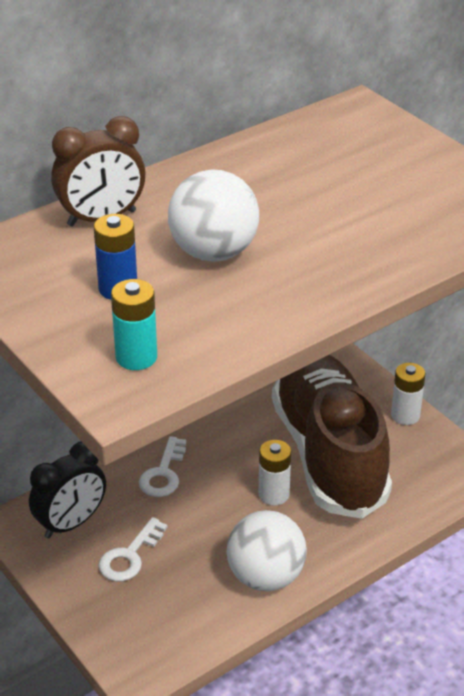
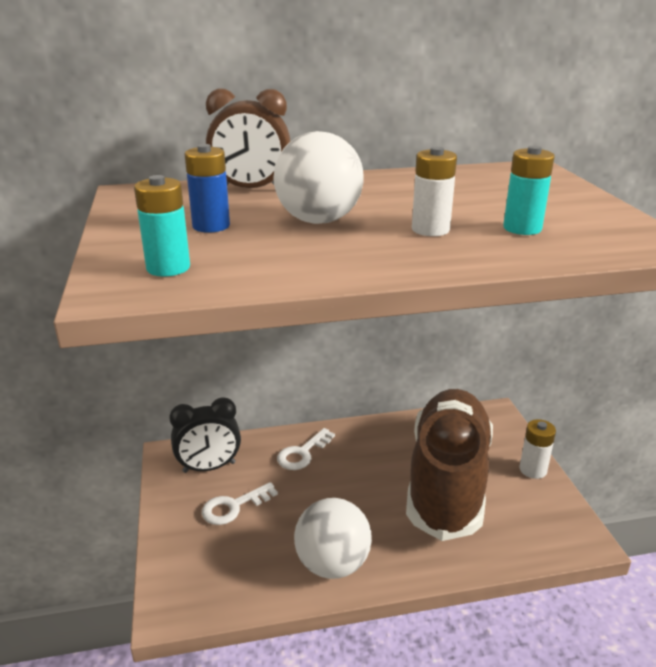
camera: 25 degrees right, 10 degrees down
(274, 494) = (381, 497): white battery -> white battery (430, 229)
(401, 215) = (522, 228): none -> turquoise battery

